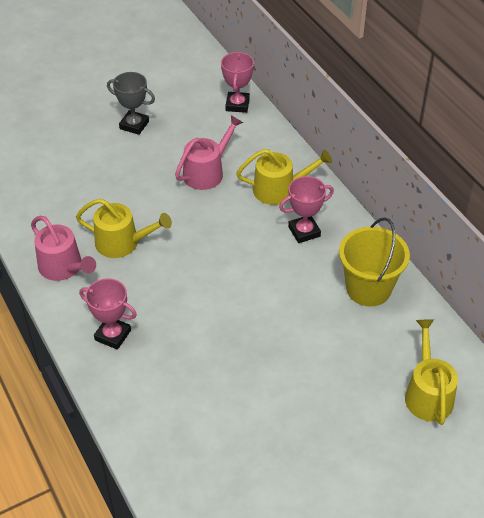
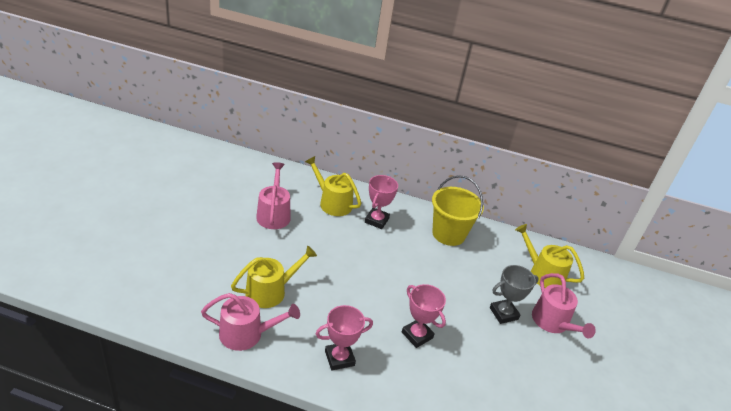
camera: 50 degrees left, 10 degrees down
(134, 125) = (183, 207): grey trophy -> grey trophy (503, 313)
(237, 105) = (243, 163): pink trophy -> pink trophy (417, 335)
(279, 189) = (332, 203): yellow watering can -> yellow watering can turned 90 degrees counterclockwise
(366, 445) = (553, 322): none -> pink watering can

